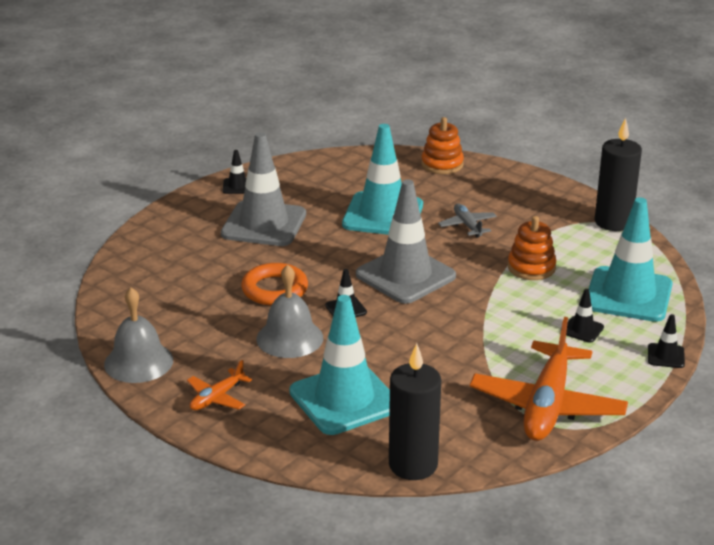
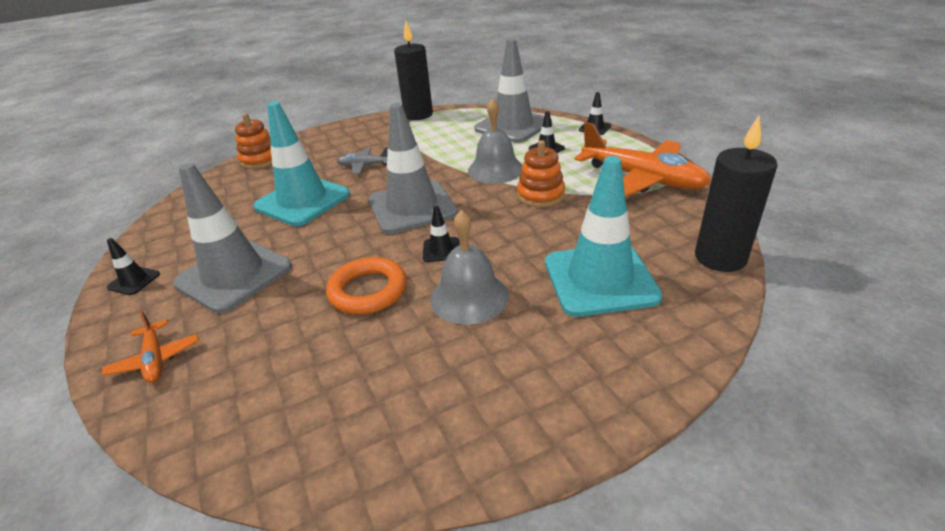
camera: 65 degrees left, 5 degrees up
(138, 362) = (441, 455): grey bell -> grey bell (495, 169)
(217, 398) = (562, 381): orange plane -> orange plane (155, 359)
(531, 267) = (449, 152): orange stacking toy -> orange stacking toy (540, 195)
(628, 295) = (513, 126): turquoise traffic cone -> grey traffic cone

